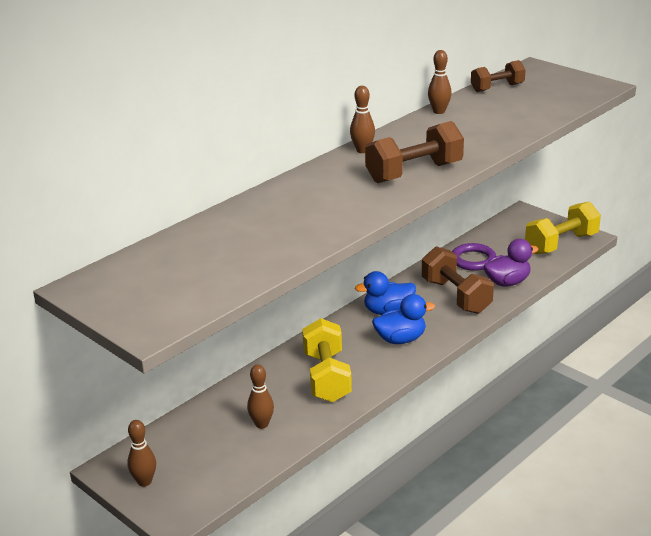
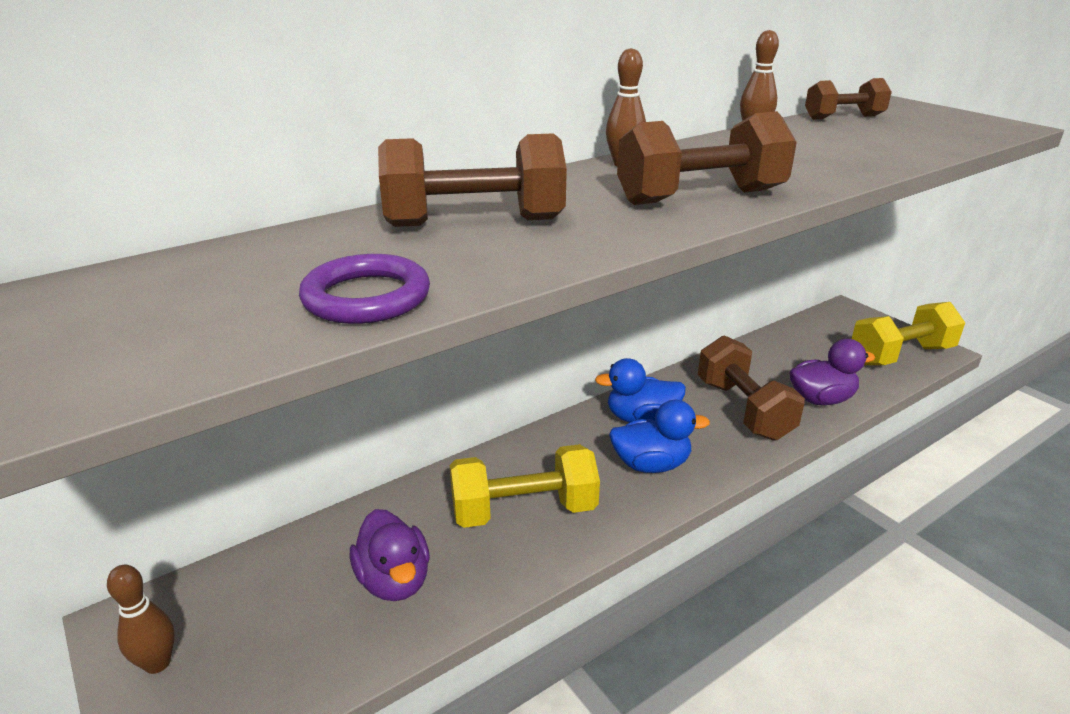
camera: 10 degrees right, 0 degrees up
(261, 424) = (394, 580): brown bowling pin -> purple duck
(293, 206) = (474, 222): none -> brown dumbbell
(327, 377) = (524, 510): yellow dumbbell -> yellow dumbbell turned 75 degrees clockwise
(473, 260) = (773, 362): purple ring -> purple ring (366, 297)

